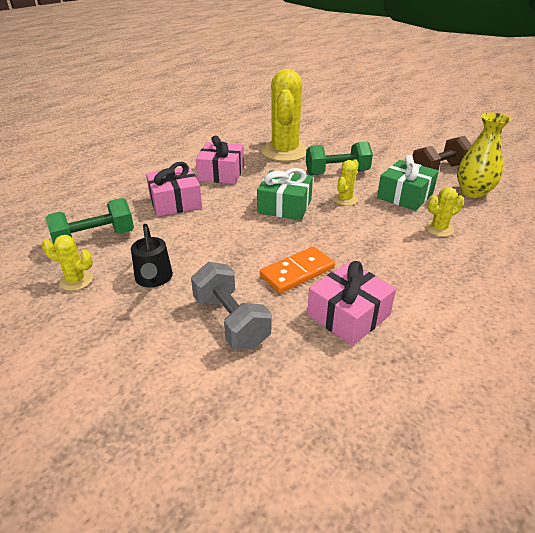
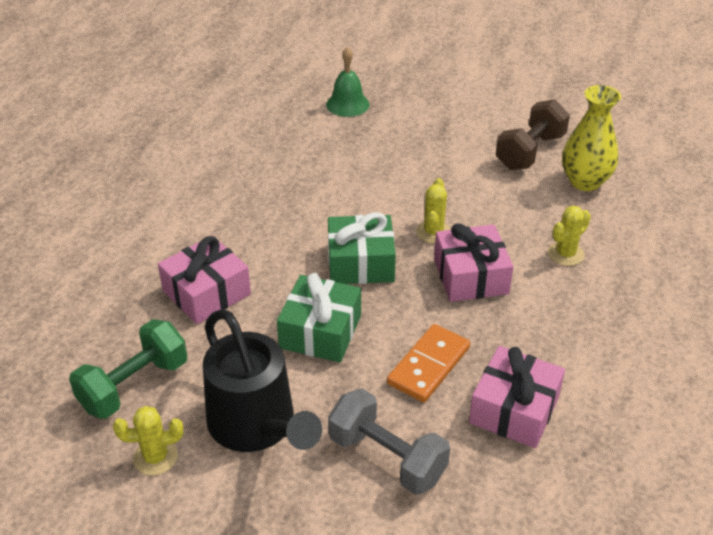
camera: 20 degrees left, 5 degrees up
(154, 279) = (257, 425): black watering can -> black watering can, size x1.74
(221, 173) = (241, 223): pink gift -> pink gift (471, 276)
(285, 151) = (310, 160): yellow cactus -> none
(325, 131) = (347, 104): none -> green bell
(337, 173) = (401, 185): green dumbbell -> none
(405, 195) = (505, 207): green gift -> green gift (320, 331)

